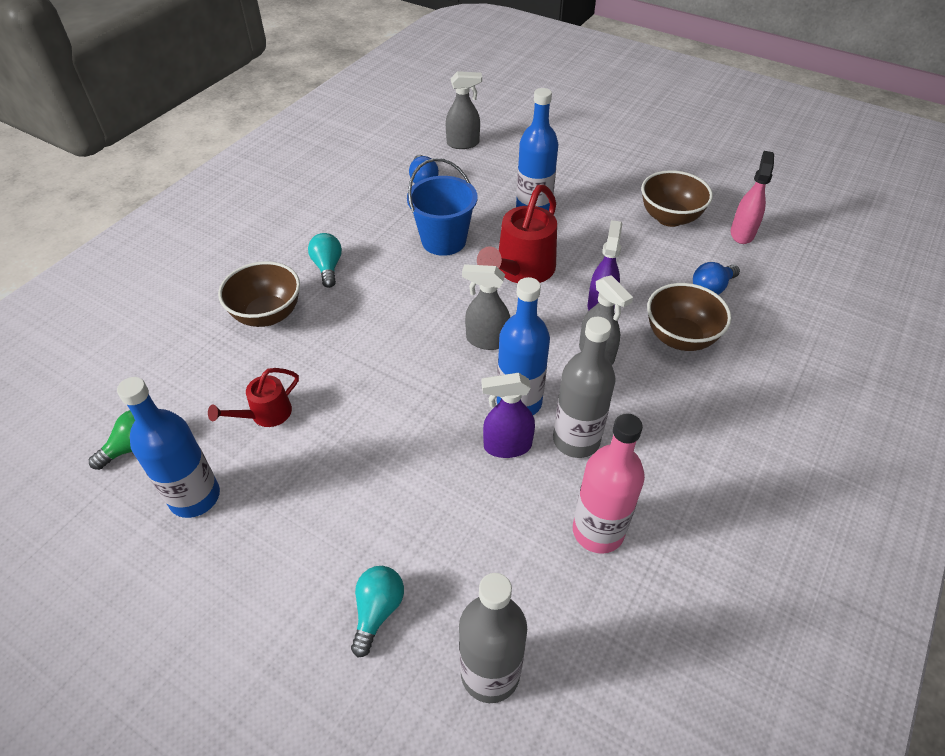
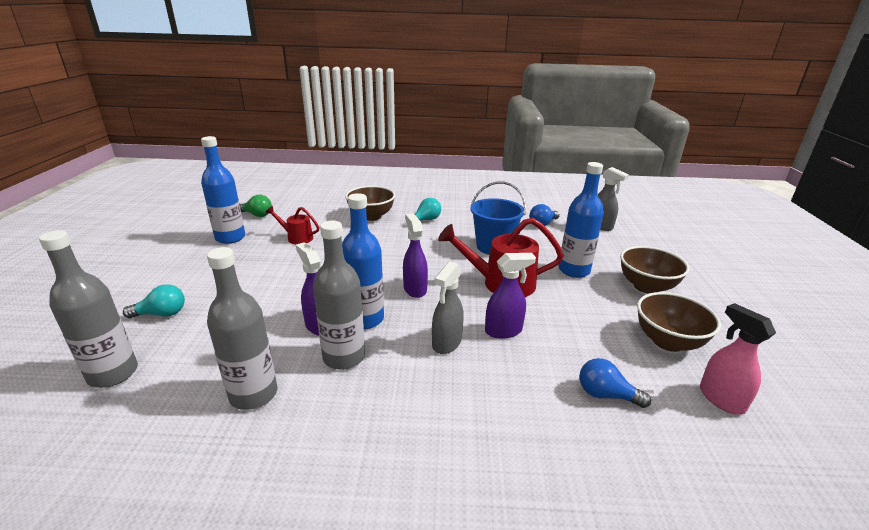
camera: 60 degrees right, 20 degrees down
(486, 340) = (415, 289): grey spray bottle -> purple spray bottle
(598, 531) = (253, 394): pink bottle -> grey bottle
(680, 338) = (512, 389): brown bowl -> brown bowl (646, 286)
(742, 233) = (720, 399): pink spray bottle -> pink spray bottle turned 105 degrees counterclockwise

